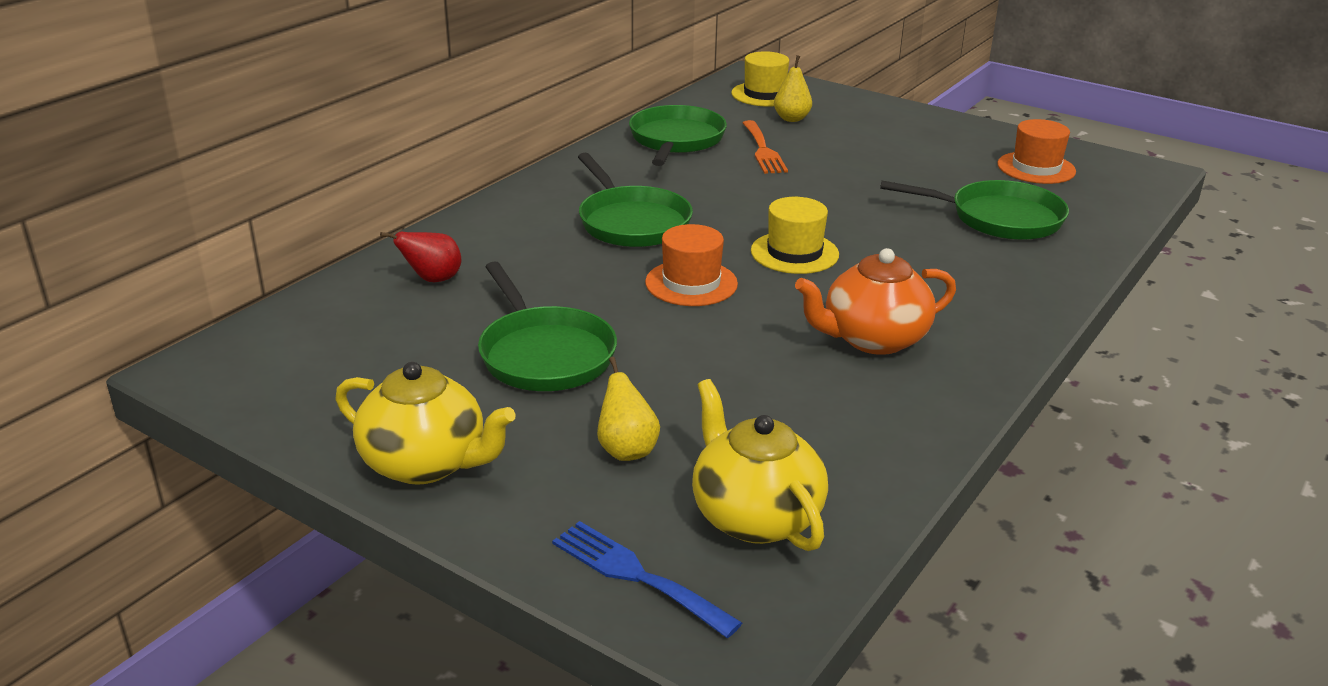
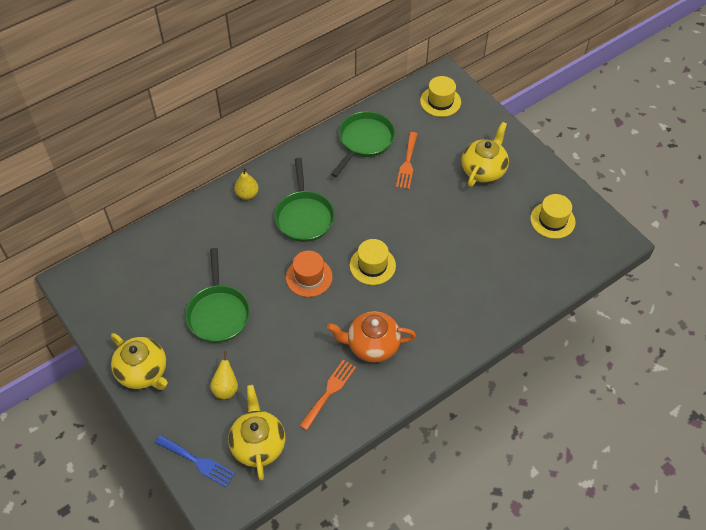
camera: 20 degrees right, 25 degrees up
(432, 279) = (190, 241): red pear -> none
(636, 575) = (198, 462): blue fork -> blue fork turned 150 degrees clockwise
(791, 119) = (441, 133): yellow pear -> yellow pear (247, 194)
(843, 411) = (329, 392): none -> orange fork
(886, 140) = (483, 170): none -> yellow teapot
(998, 218) = (498, 263): green pan -> none
(1036, 168) = (552, 220): orange hat -> yellow hat

